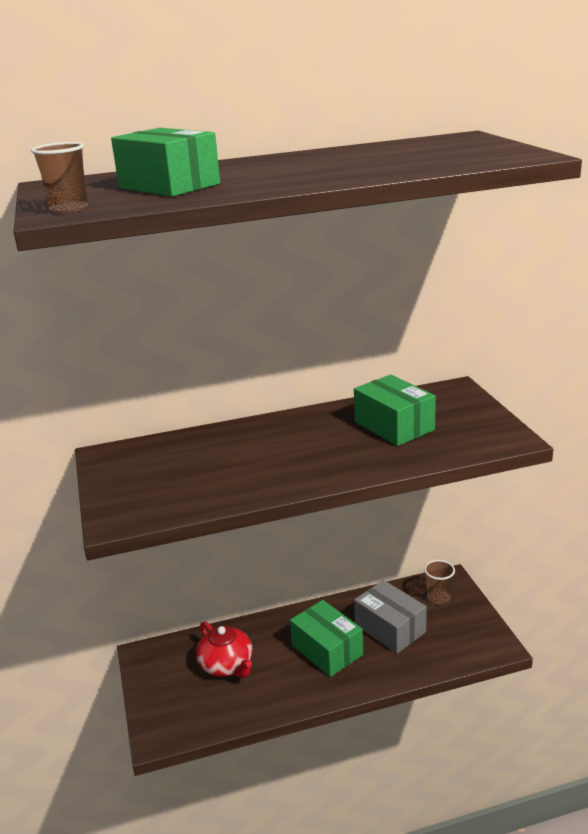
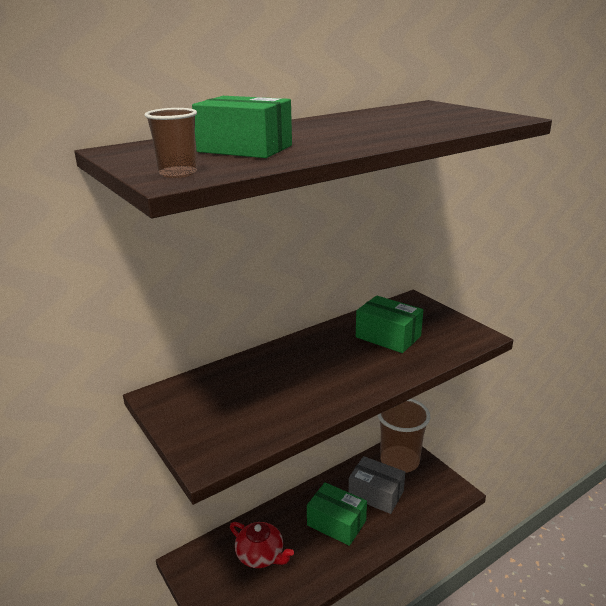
camera: 20 degrees left, 0 degrees up
(438, 598) = (399, 461): brown cup -> brown cup, size x2.16

